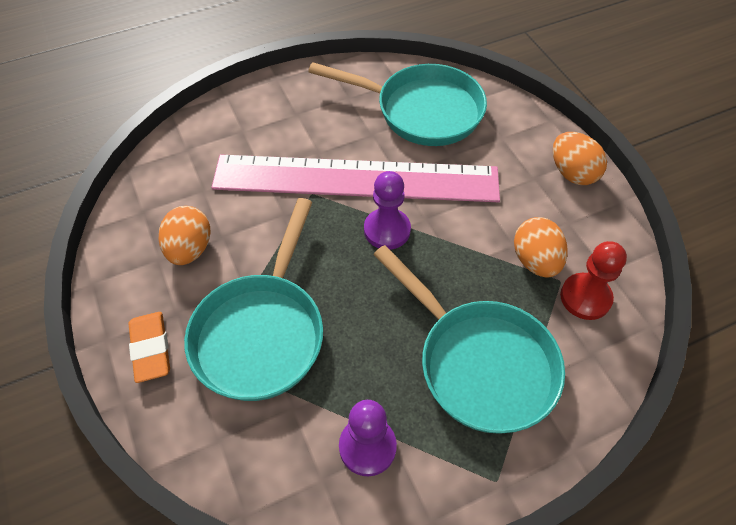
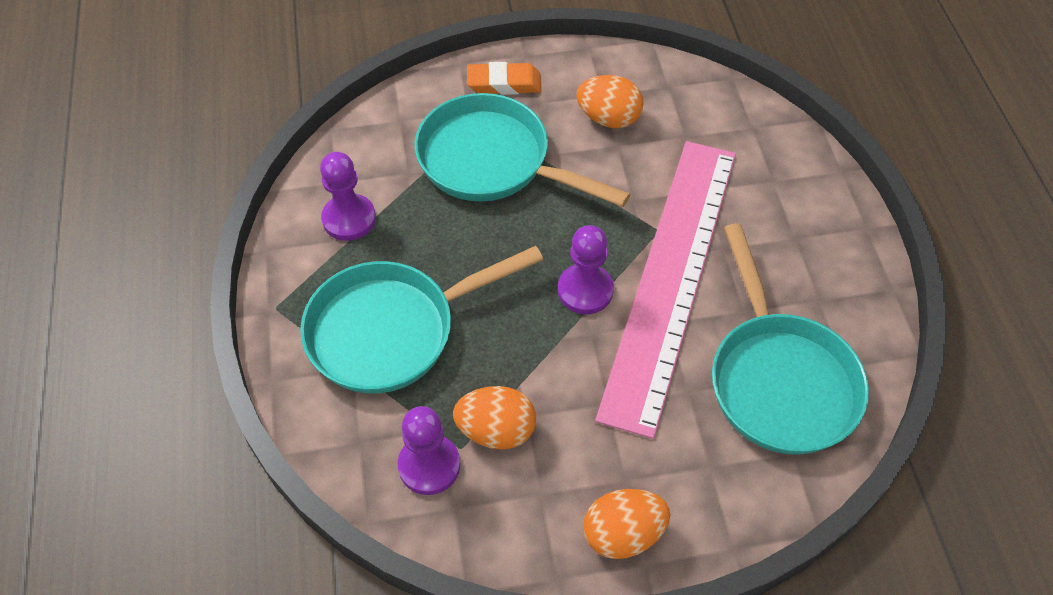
camera: 105 degrees right, 0 degrees up
(422, 111) = (779, 380): turquoise pan -> turquoise pan turned 45 degrees counterclockwise
(585, 297) = (429, 465): red pawn -> purple pawn

